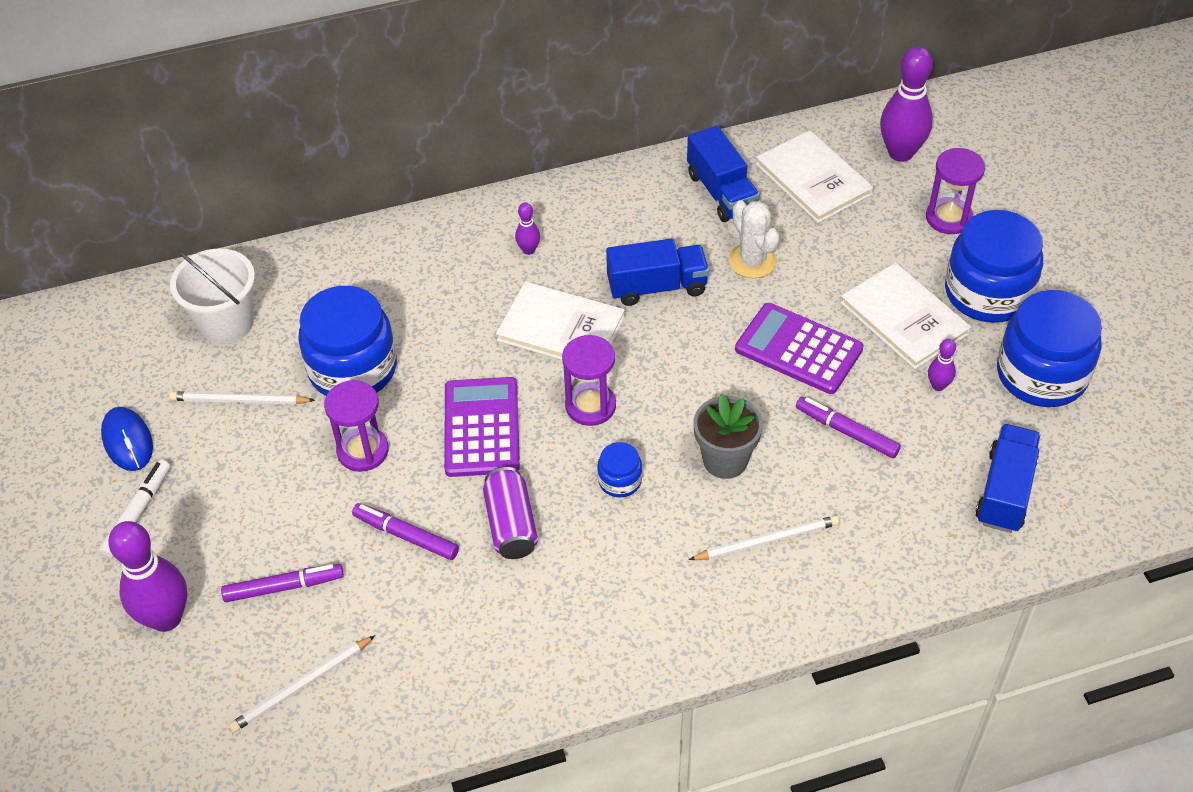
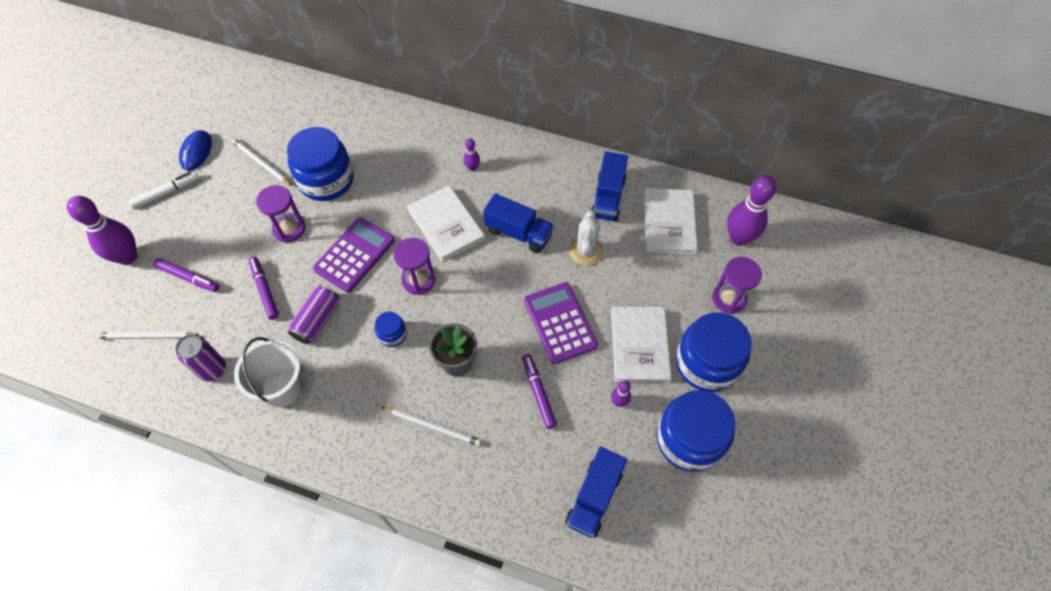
camera: 35 degrees right, 10 degrees up
(226, 323) = (294, 116): white bucket -> white bucket (282, 387)
(433, 662) = (212, 369): none -> purple can
(1005, 491) = (594, 497): blue truck -> blue truck turned 150 degrees clockwise

